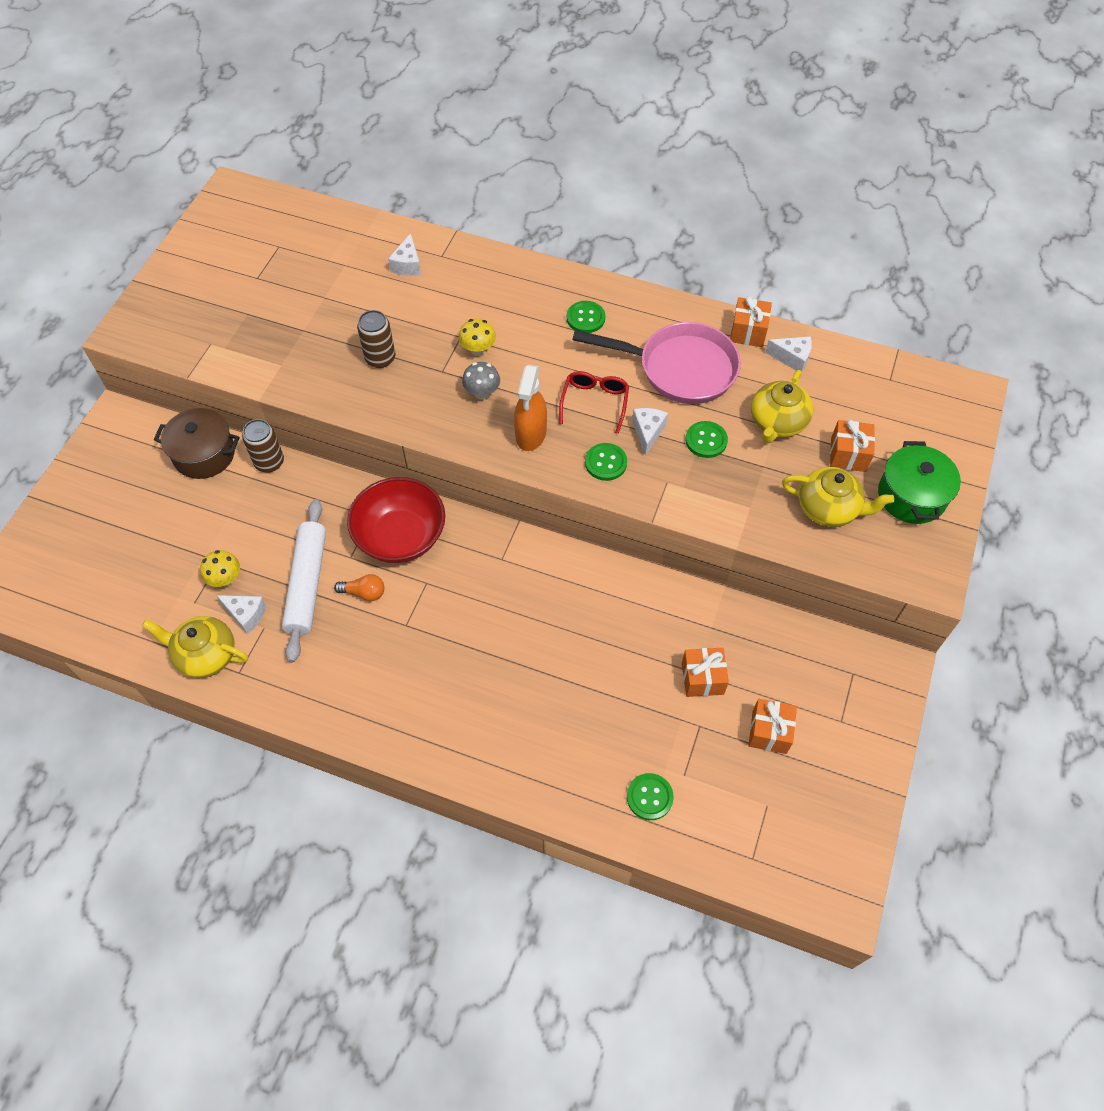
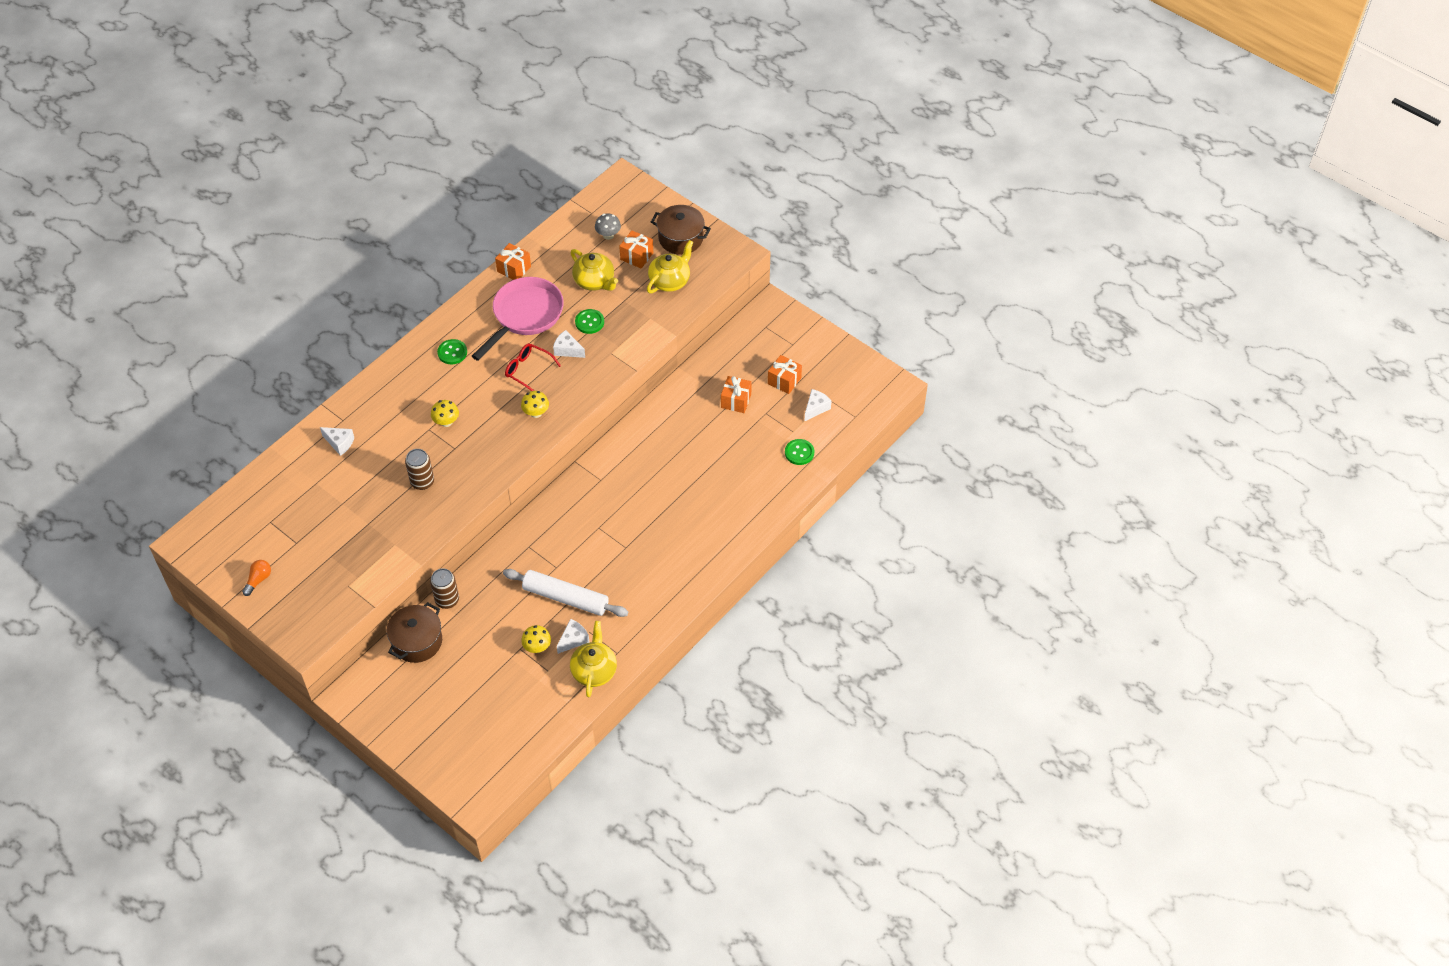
camera: 70 degrees left, 5 degrees down
(205, 655) = (594, 670): yellow teapot -> yellow teapot turned 150 degrees clockwise
(364, 593) = (589, 565): orange light bulb -> orange light bulb (258, 580)
(400, 536) = (554, 533): red bowl -> none
(482, 393) = (486, 430): grey mushroom -> grey mushroom (608, 235)
(531, 434) = (536, 413): orange spray bottle -> yellow mushroom
(605, 463) = (580, 380): green button -> none
(792, 358) = (548, 255): white cheese -> white cheese (816, 408)
(911, 496) = (680, 238): green pot -> brown pot

